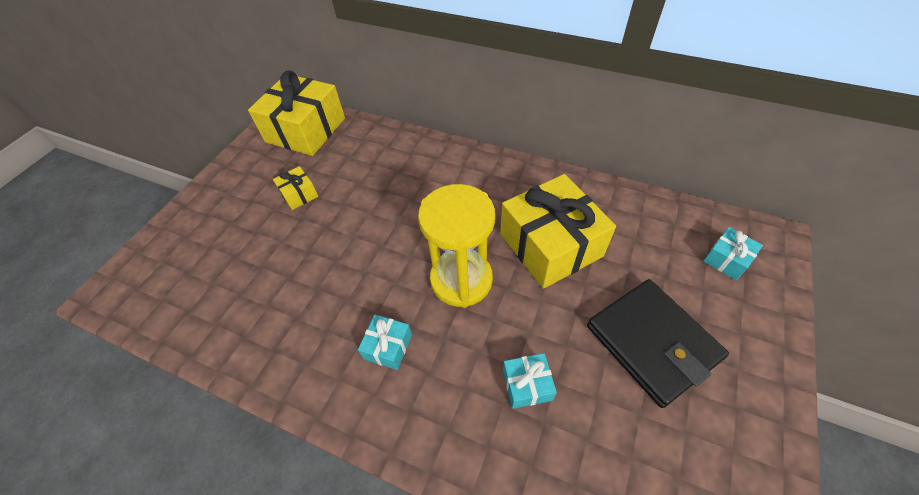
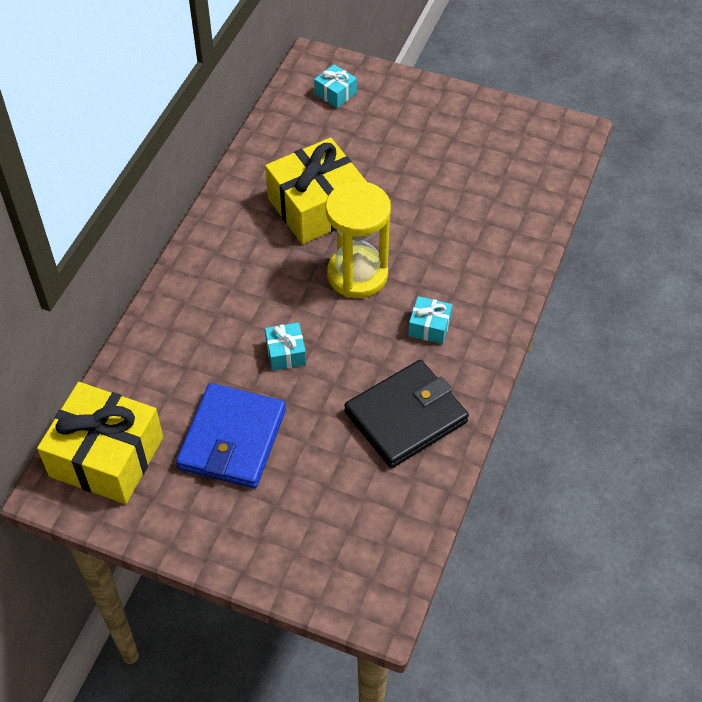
camera: 95 degrees left, 0 degrees up
(299, 194) = (232, 439): yellow gift -> blue wallet
(527, 385) = (456, 231): turquoise gift -> turquoise gift (286, 353)
(652, 342) = (415, 152): black wallet -> black wallet (406, 417)

